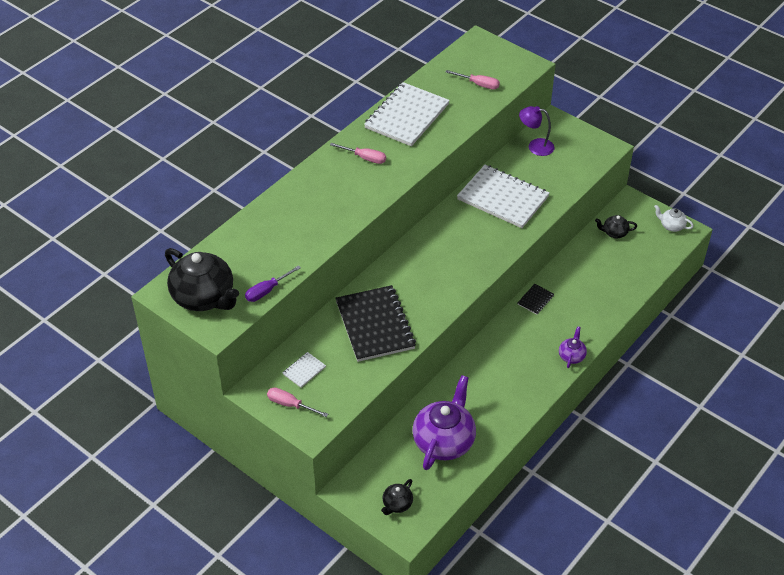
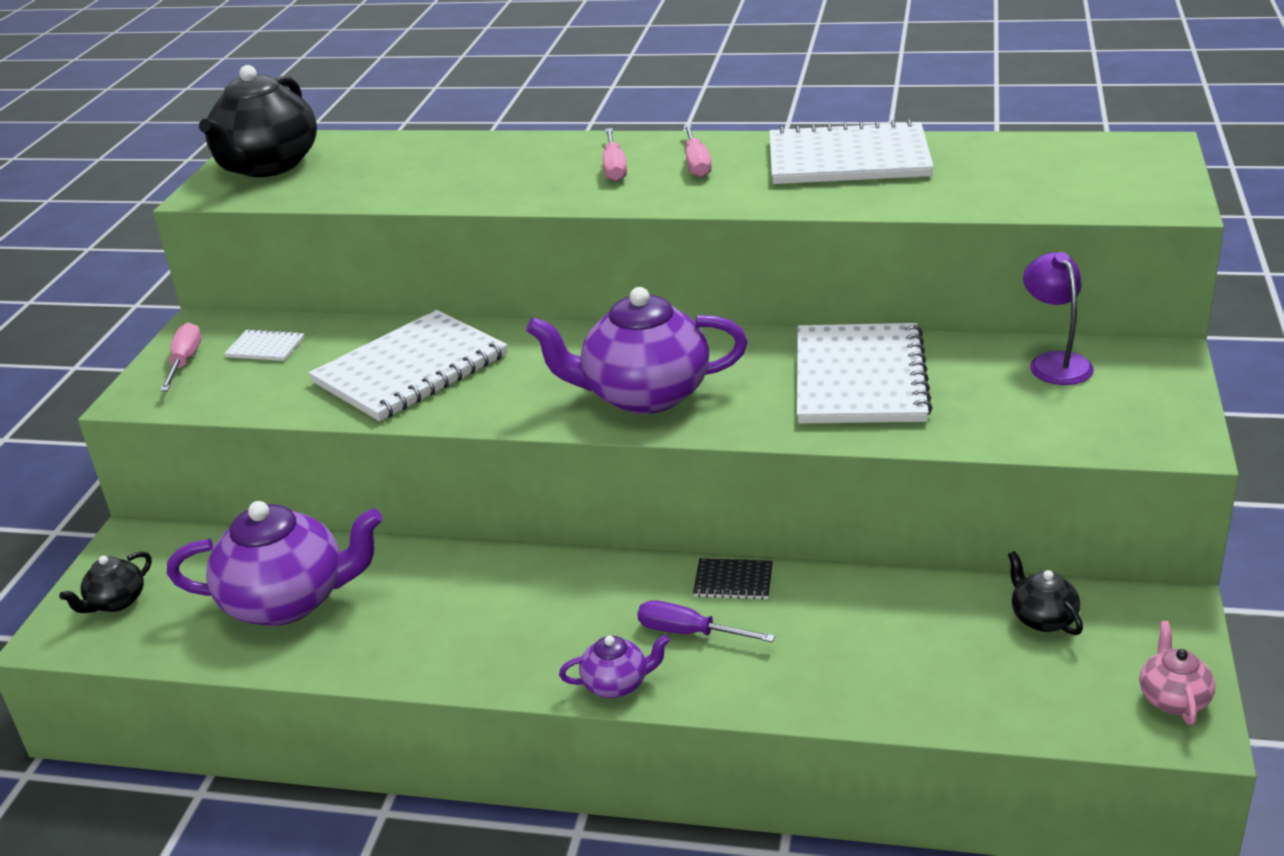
camera: 65 degrees right, 15 degrees down
(267, 291) = (313, 197): purple screwdriver -> purple screwdriver (689, 633)
(375, 325) = (410, 369): black notebook -> white notebook
(397, 504) = (116, 602): black teapot -> black teapot turned 60 degrees counterclockwise
(463, 261) = (643, 395): none -> purple teapot
(478, 84) = (1030, 183): pink screwdriver -> pink screwdriver (614, 168)
(671, 226) = (1173, 698): white teapot -> pink teapot

